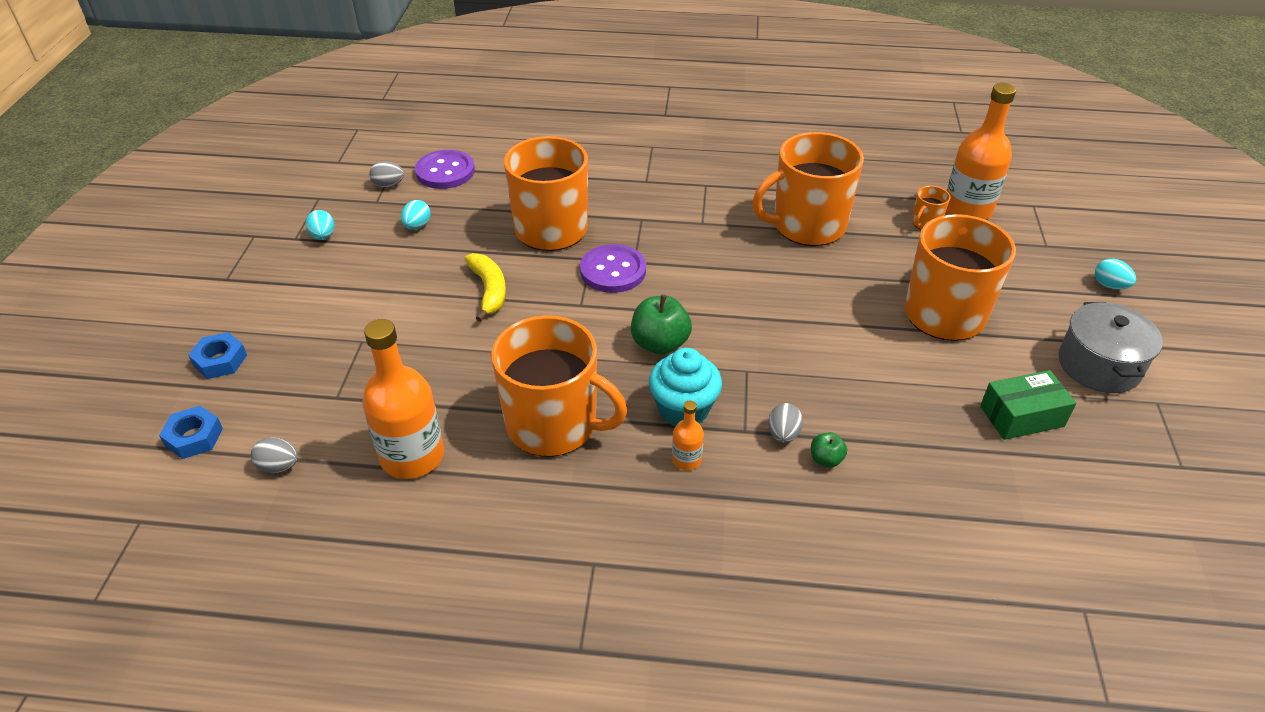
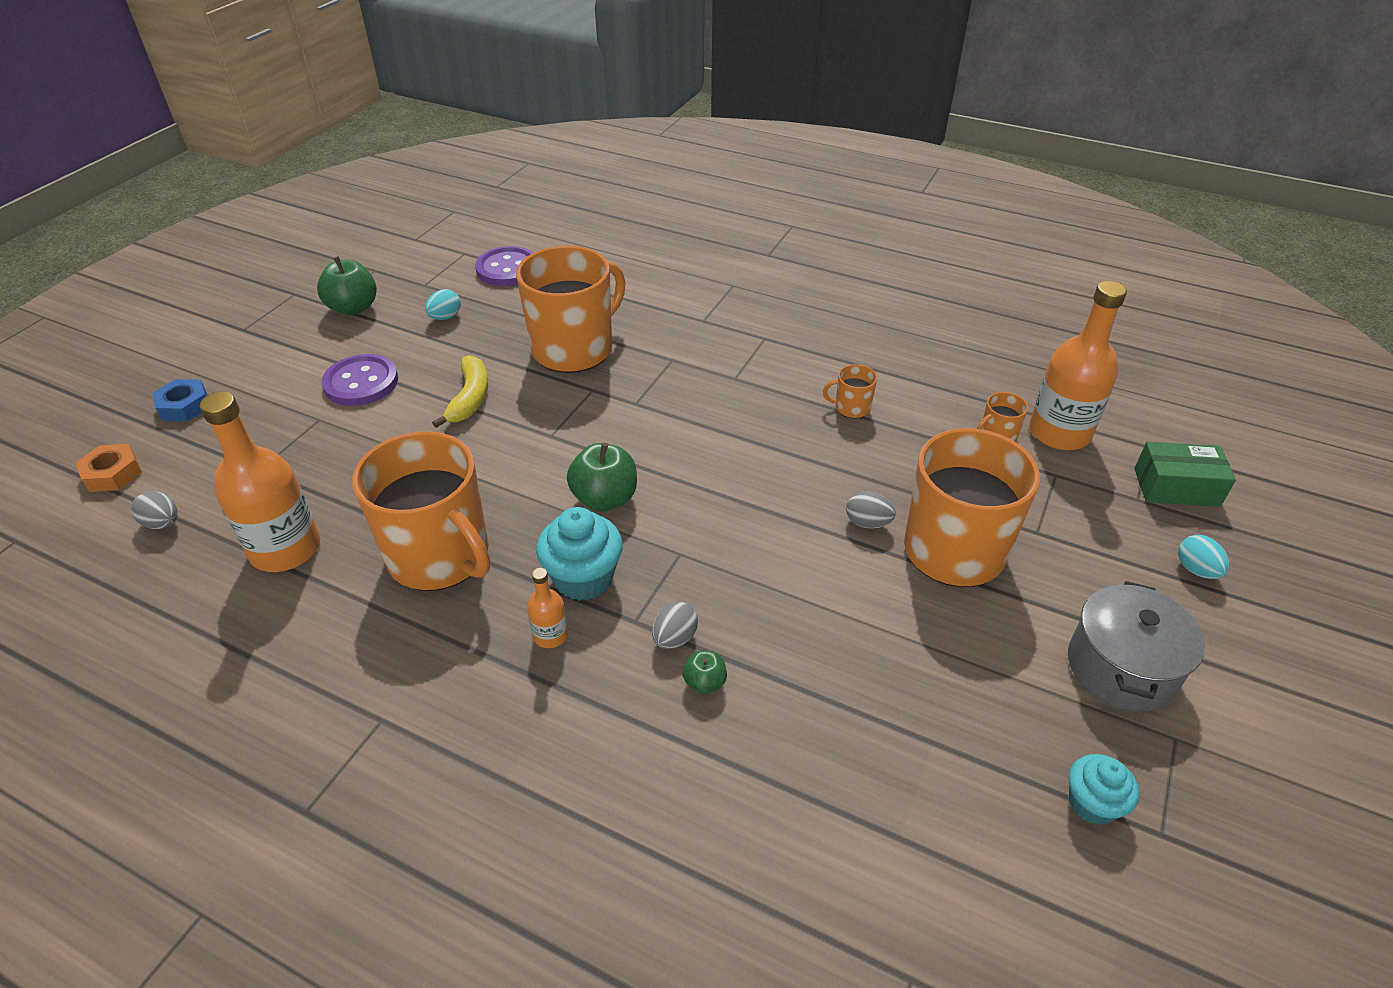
camera: 20 degrees right, 0 degrees up
(194, 437) = (112, 474): blue nut -> orange nut
(323, 236) = (353, 308): turquoise egg -> green apple
(388, 185) = (446, 271): grey egg -> grey egg (867, 523)
(613, 271) = (607, 407): purple button -> purple button (361, 382)
(807, 225) = (851, 407): orange mug -> orange mug, size x0.41
(1022, 416) = (978, 702): green box -> green box (1176, 487)
(1130, 460) = (1092, 803): none -> turquoise cupcake

